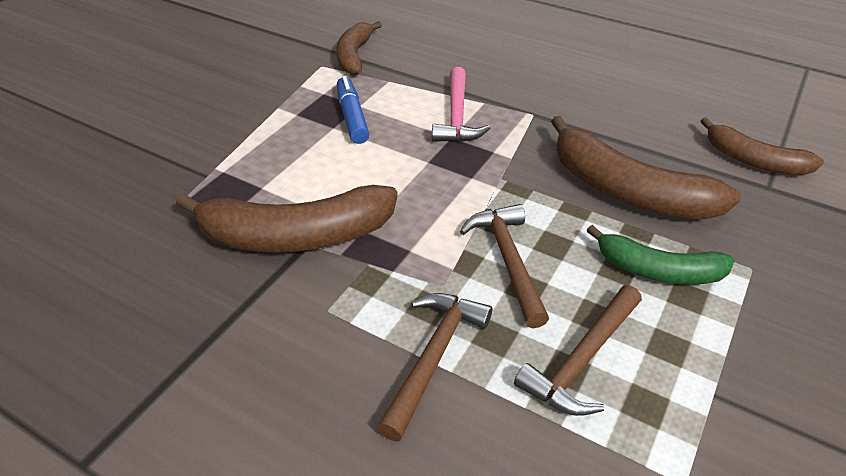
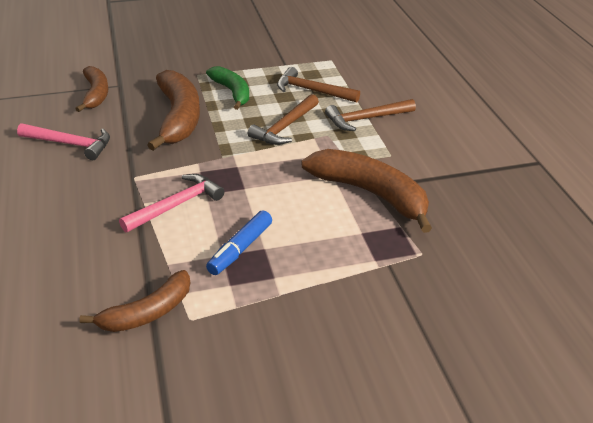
camera: 135 degrees left, 5 degrees down
(582, 360) = (312, 91): brown hammer -> brown hammer turned 150 degrees counterclockwise
(640, 106) = (70, 144): none -> pink hammer

